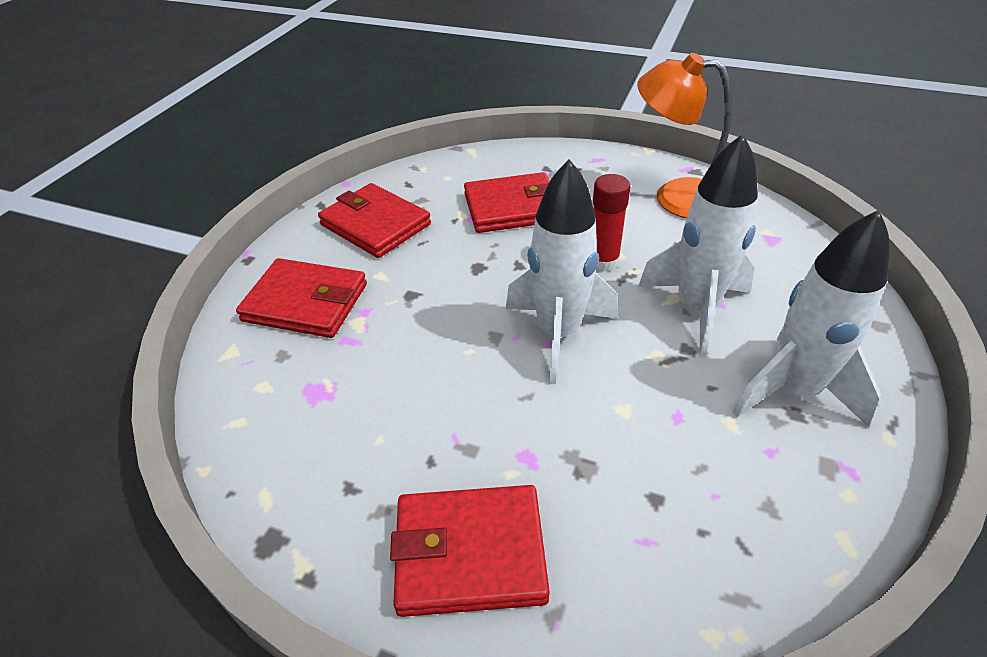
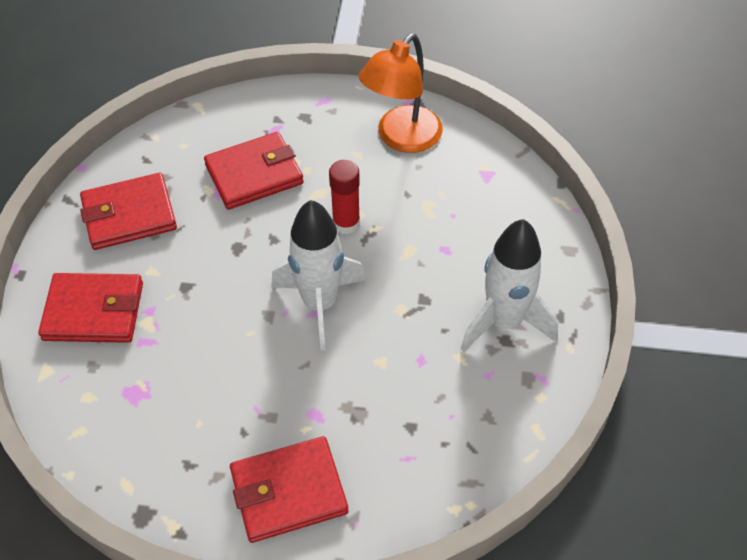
camera: 15 degrees left, 10 degrees up
(375, 225) = (129, 215): red wallet -> red wallet turned 45 degrees counterclockwise
(675, 197) = (401, 138): orange lamp -> orange lamp turned 60 degrees counterclockwise
(696, 309) = (428, 259): white rocket -> none

